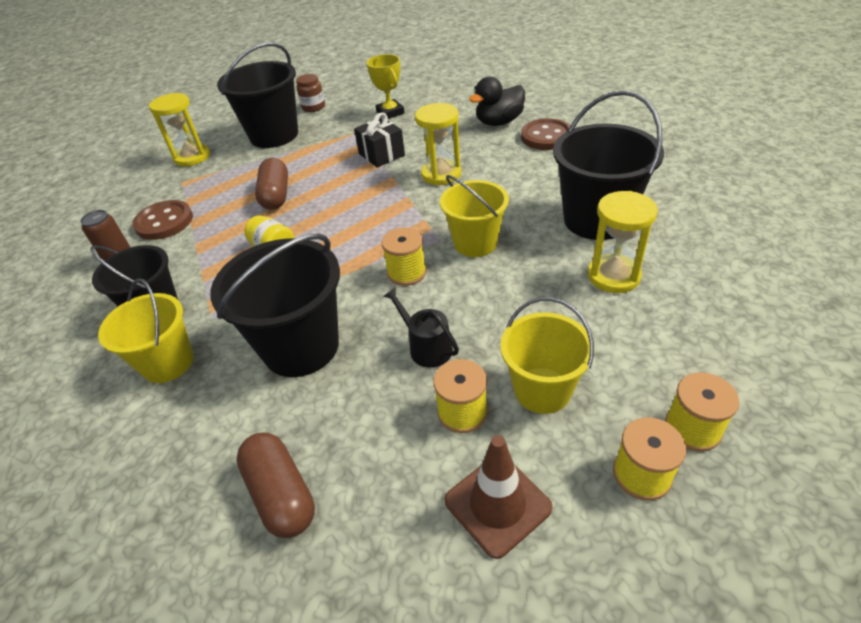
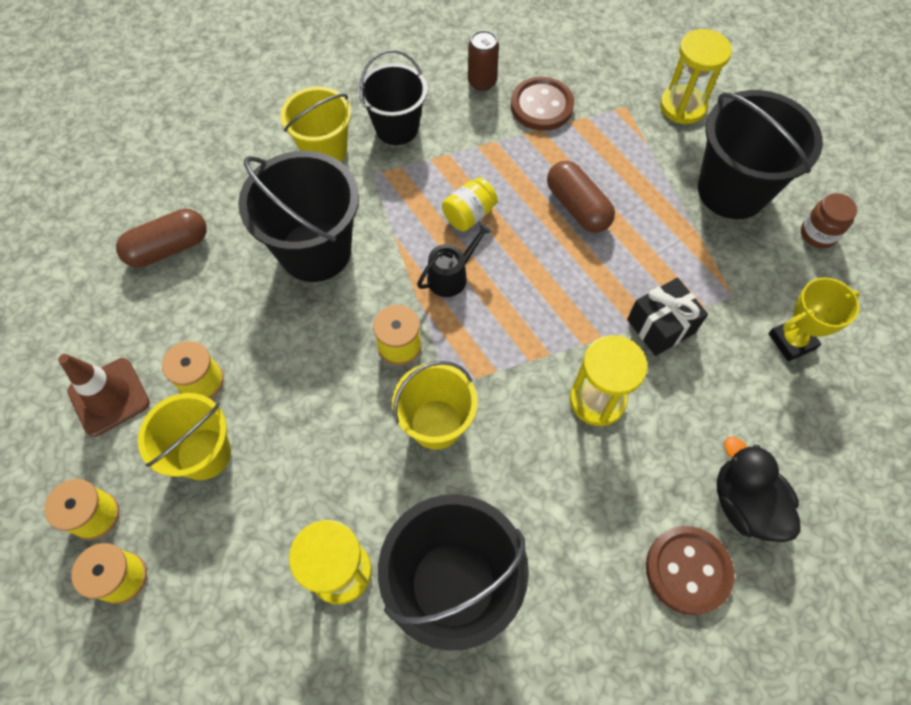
camera: 90 degrees right, 20 degrees up
(276, 195) = (577, 207): brown capsule -> brown capsule turned 60 degrees clockwise
(426, 347) = (285, 358): black watering can -> black watering can (451, 276)

